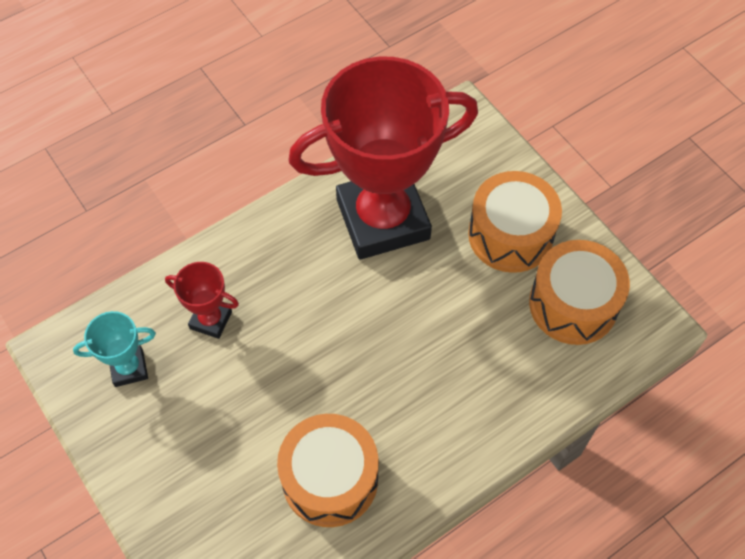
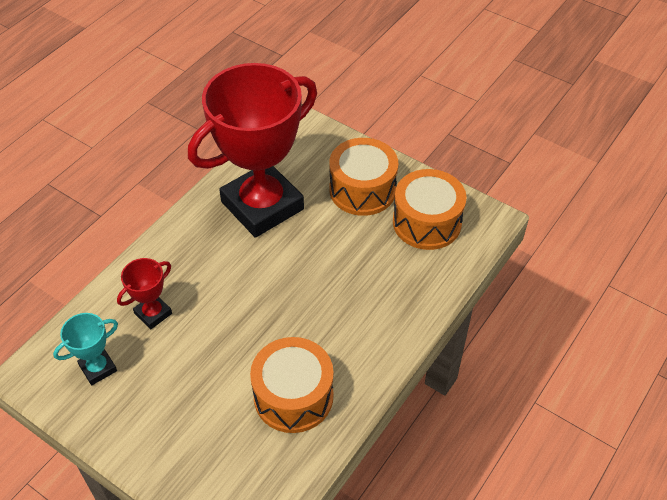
camera: 20 degrees left, 10 degrees down
(211, 320) = (153, 313): red trophy -> red trophy turned 45 degrees counterclockwise

